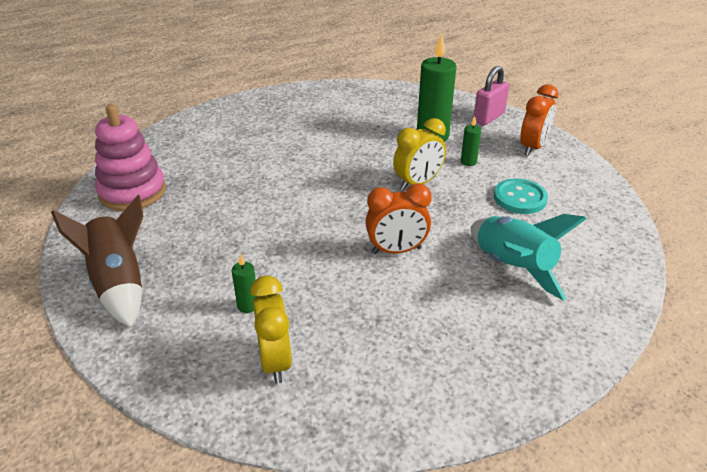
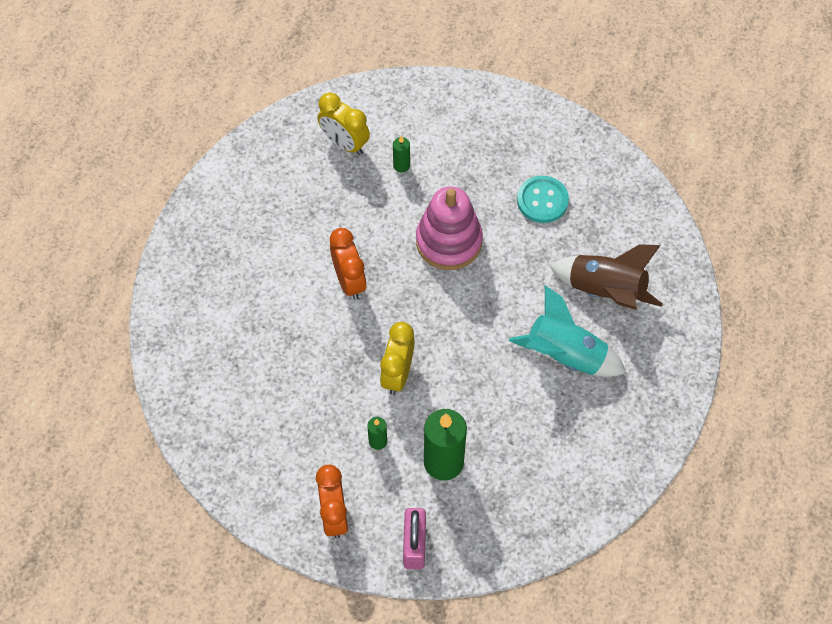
camera: 140 degrees right, 25 degrees up
(119, 284) = (499, 122): brown rocket -> brown rocket (605, 291)
(132, 192) = (606, 195): pink stacking toy -> pink stacking toy (449, 241)
(396, 250) = (349, 281): orange clock -> orange clock turned 120 degrees clockwise
(512, 267) = (254, 323): turquoise rocket -> turquoise rocket (565, 355)
(520, 198) = (298, 416): turquoise button -> turquoise button (542, 200)

